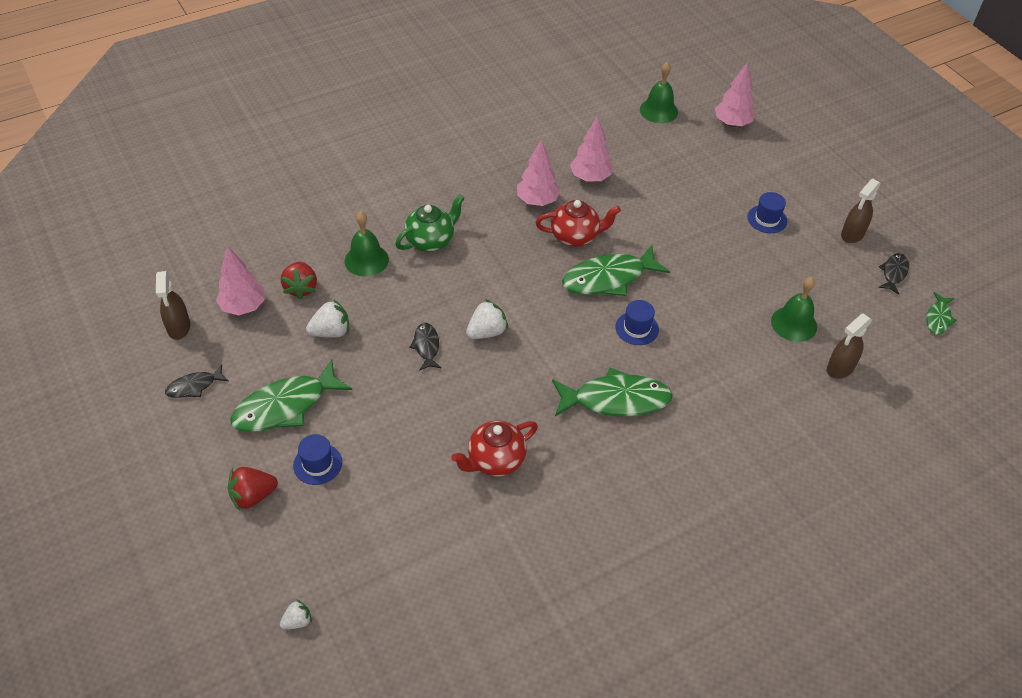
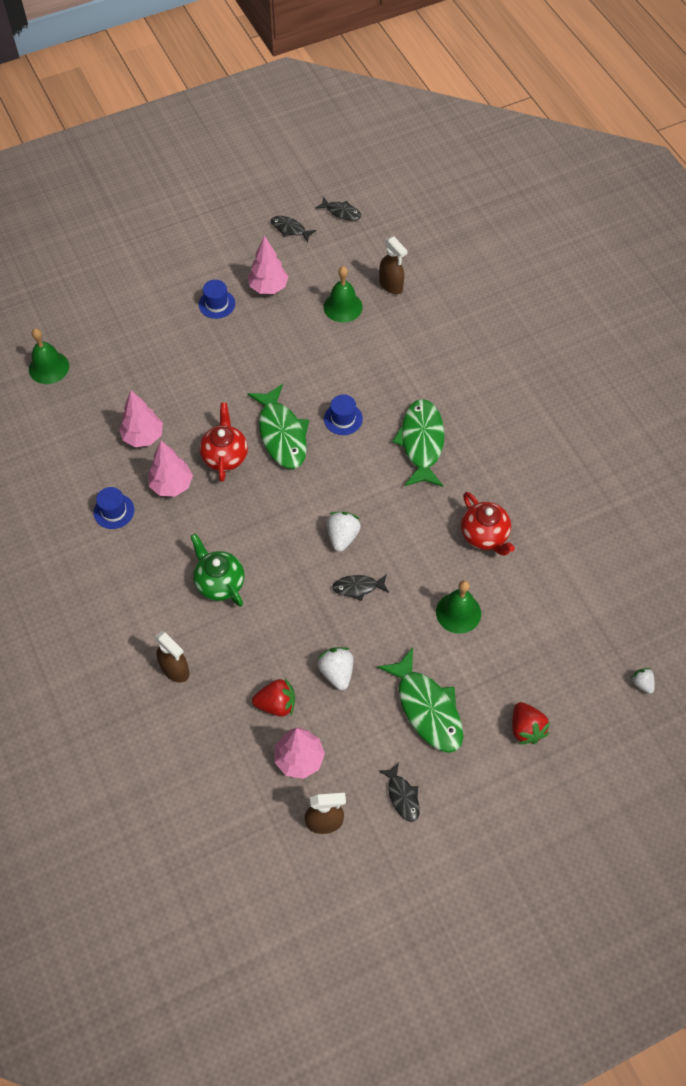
camera: 85 degrees left, 10 degrees up
(317, 464) = (491, 676): blue hat -> blue hat (114, 511)
(366, 260) = (241, 643): green bell -> green bell (458, 612)
(486, 332) = (342, 537): white strawberry -> white strawberry turned 45 degrees clockwise
(732, 123) = (79, 309): pink tree -> pink tree (268, 287)
(852, 234) = (242, 247): brown spray bottle -> brown spray bottle (175, 669)
(938, 318) = (341, 212): green fish -> black fish

